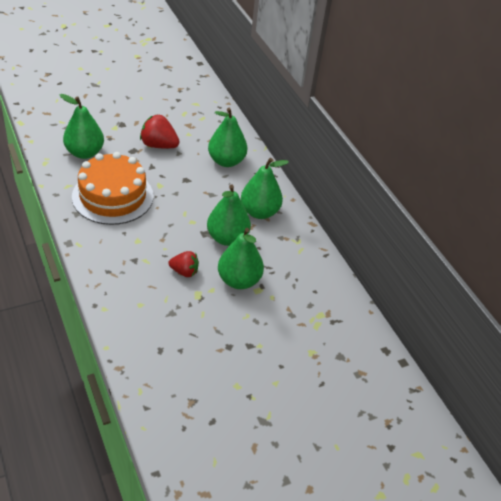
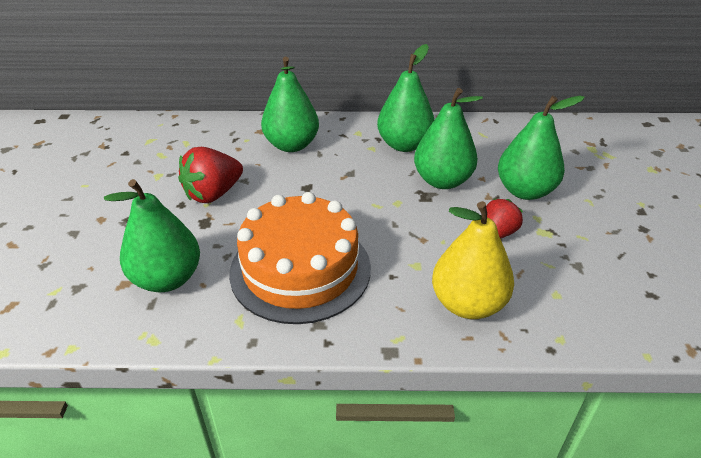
camera: 60 degrees left, 5 degrees down
(115, 267) = (467, 304): none -> yellow pear

